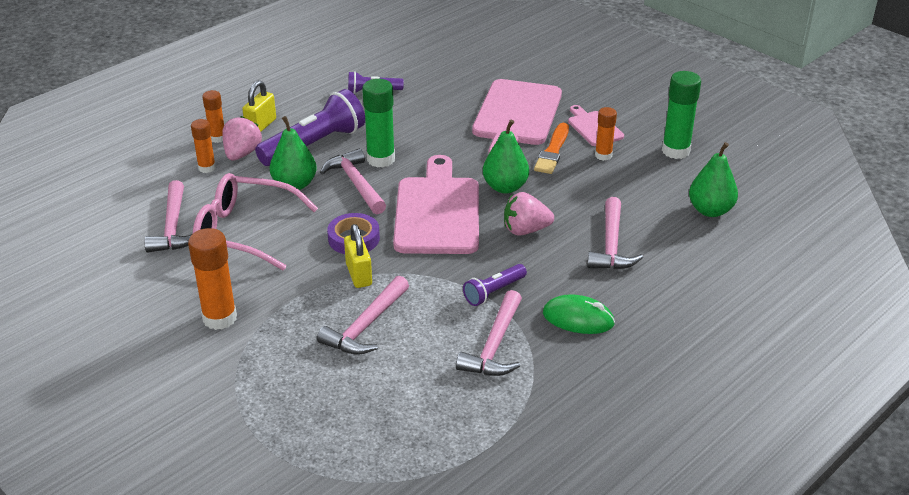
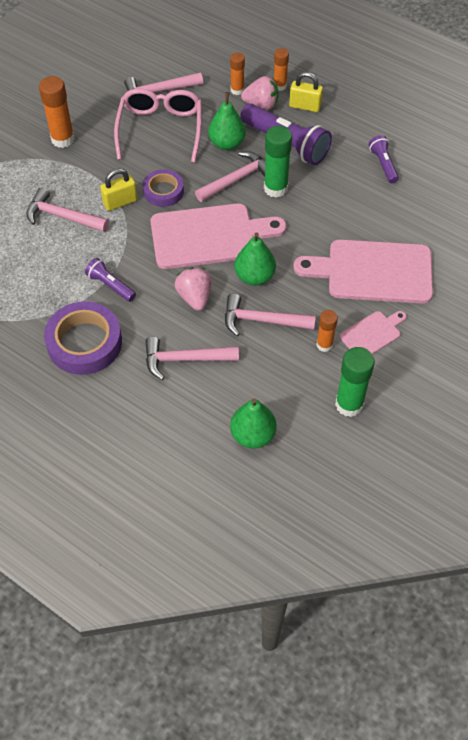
camera: 80 degrees right, 20 degrees up
(494, 345) = (48, 293): pink hammer -> pink hammer (262, 320)
(552, 151) = (321, 305): orange brush -> none
(578, 319) = (84, 343): green mouse -> purple tape

